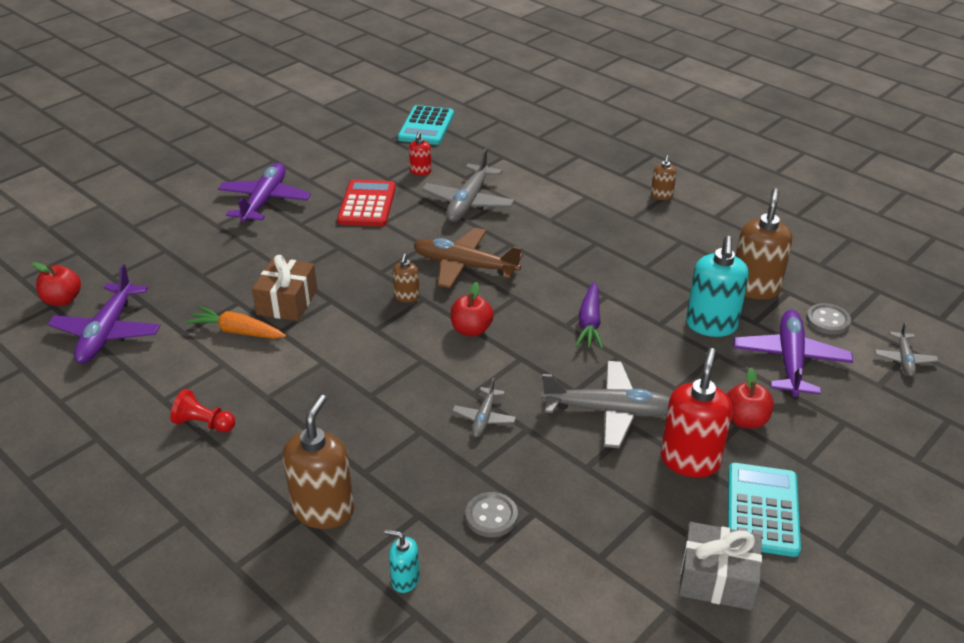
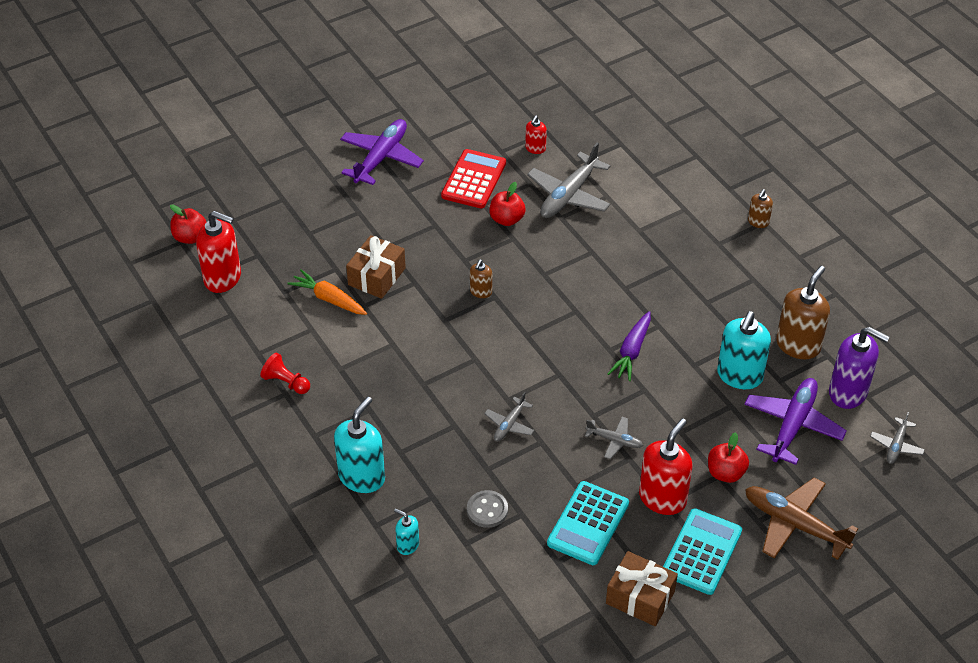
camera: 15 degrees right, 10 degrees up
(107, 332) = (223, 278): purple plane -> red soap dispenser
(324, 510) = (362, 477): brown soap dispenser -> turquoise soap dispenser
(426, 126) = (558, 90): turquoise calculator -> turquoise calculator (588, 523)
(465, 266) = (542, 268): brown plane -> brown plane (795, 524)
(471, 330) = (526, 337): red apple -> red apple (507, 219)
(609, 411) = (614, 440): grey plane -> grey plane, size x0.52
(717, 579) = (640, 597): grey gift -> brown gift
(827, 320) = (848, 392): grey button -> purple soap dispenser

